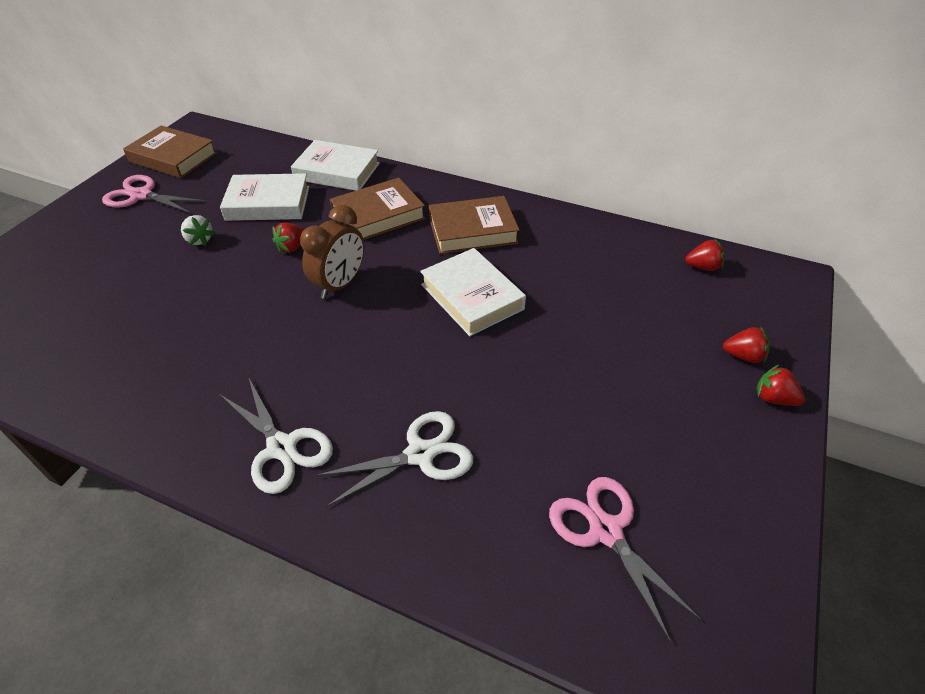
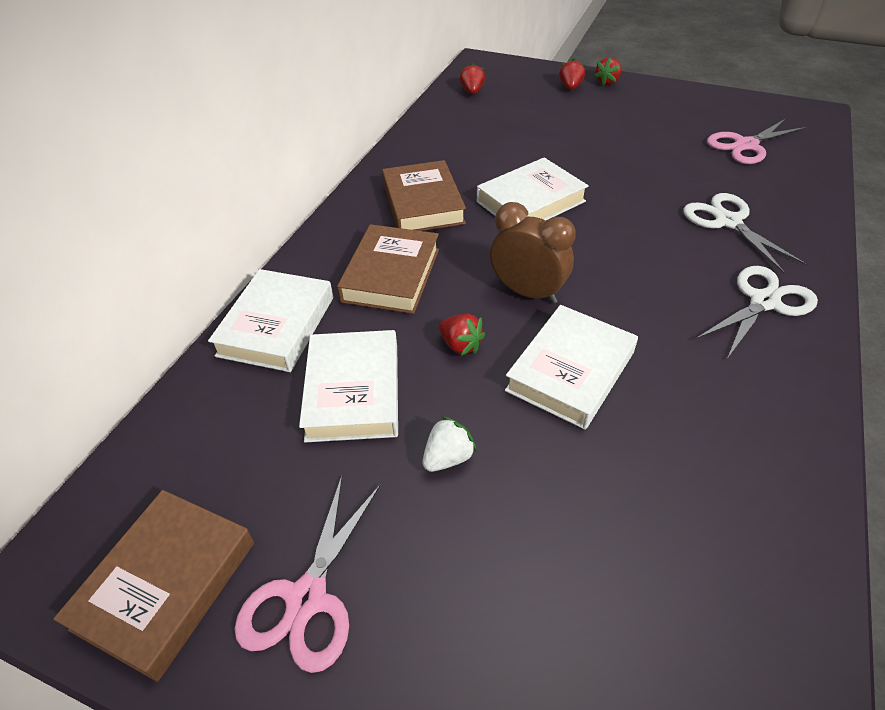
camera: 90 degrees left, 0 degrees up
(246, 299) = (570, 371): none -> white book
(378, 215) = (391, 275): brown book -> brown book turned 45 degrees clockwise

